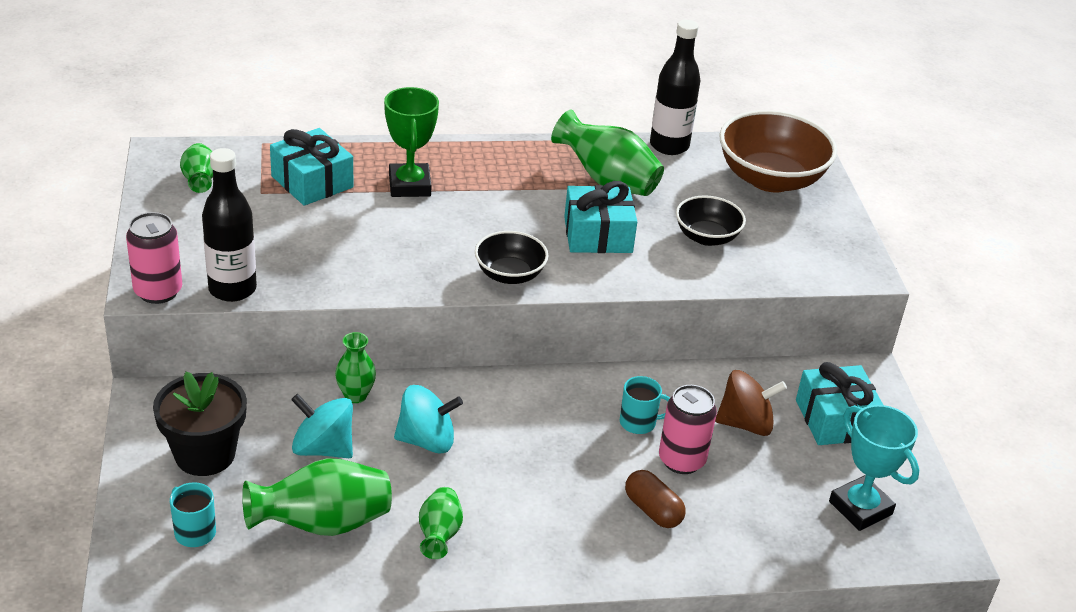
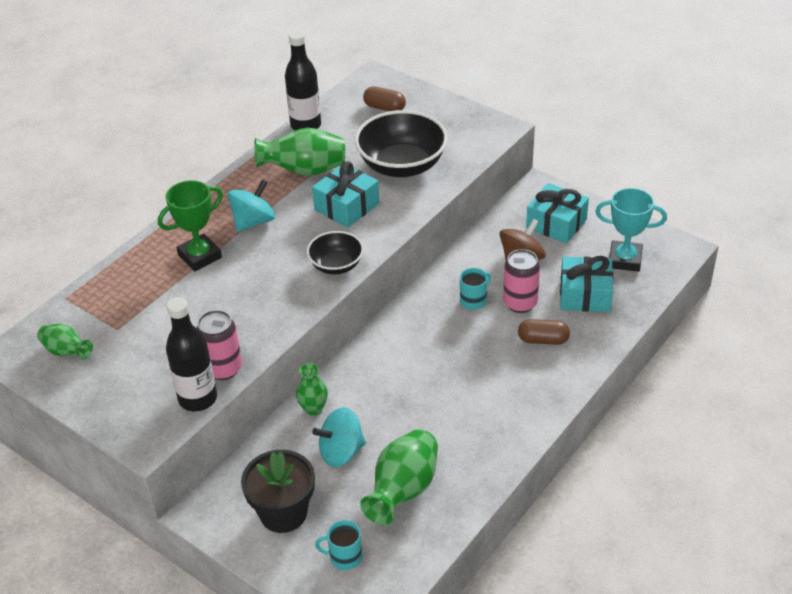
camera: 40 degrees left, 5 degrees up
(158, 291) = (155, 437): pink can -> pink can (223, 368)
(312, 182) = (138, 298): turquoise gift -> turquoise gift (585, 295)
(409, 185) = (200, 256): green trophy -> green trophy turned 75 degrees counterclockwise
(427, 440) = (387, 400): turquoise spinning top -> turquoise spinning top (253, 221)
(439, 535) = (467, 442): green vase -> none
(706, 237) = (402, 165): black bowl -> black bowl, size x1.77
(770, 179) = (384, 108): brown bowl -> brown capsule

